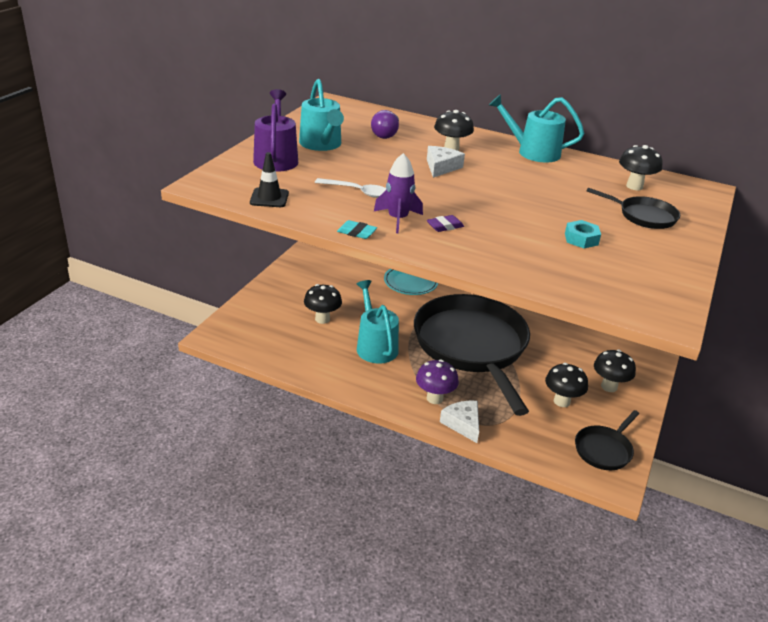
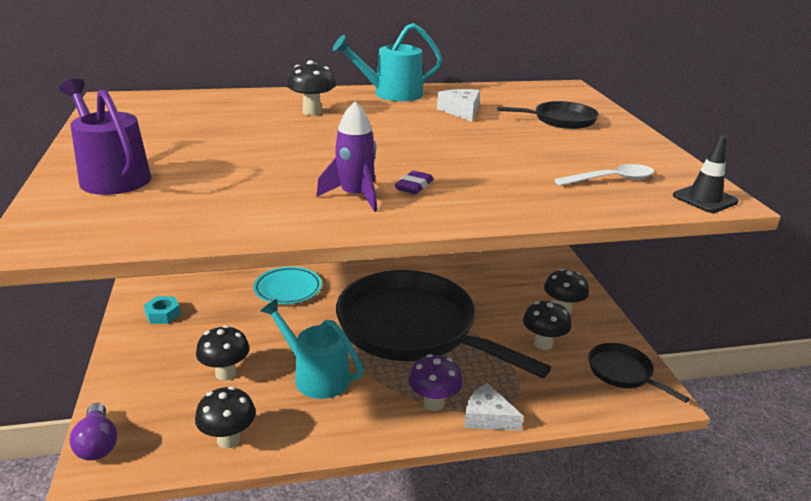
camera: 35 degrees left, 5 degrees down
(269, 198) = (161, 226): black traffic cone -> black traffic cone (704, 199)
(321, 144) = (155, 145): turquoise watering can -> none
(356, 232) = (330, 227): turquoise eraser -> none
(357, 192) = (268, 182): white spoon -> white spoon (611, 180)
(386, 134) = (220, 115): purple light bulb -> purple light bulb (98, 443)
(441, 167) = (325, 130): white cheese -> white cheese (461, 111)
(581, 239) = (548, 155): turquoise nut -> turquoise nut (163, 314)
(604, 449) = (623, 372): black pan -> black pan turned 135 degrees clockwise
(634, 186) = (515, 99): black mushroom -> black mushroom (228, 439)

